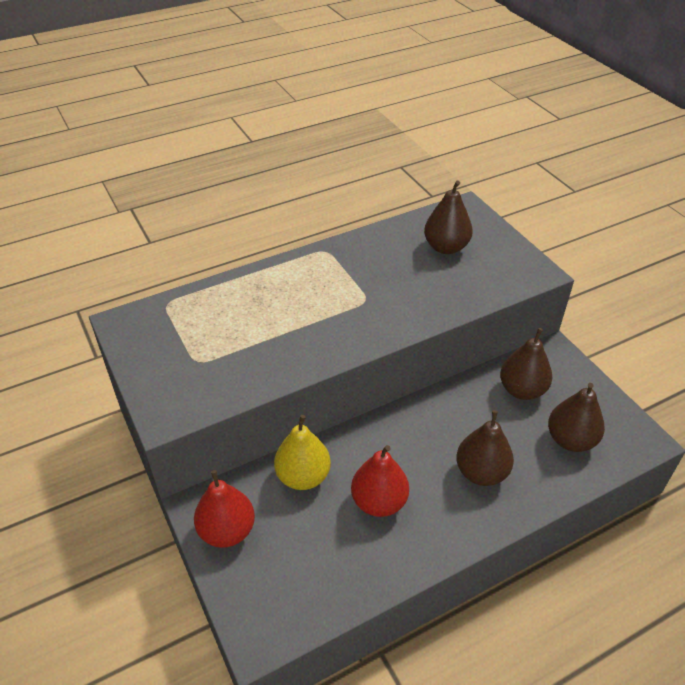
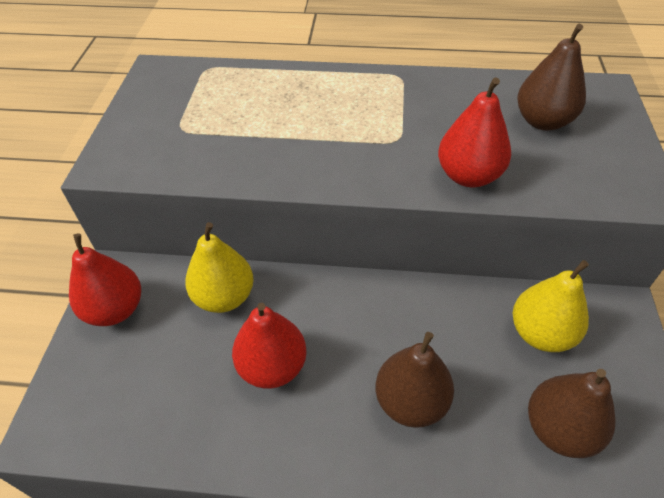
camera: 35 degrees right, 5 degrees up
(431, 305) = (468, 176): none -> red pear
(522, 390) = (541, 333): brown pear -> yellow pear

